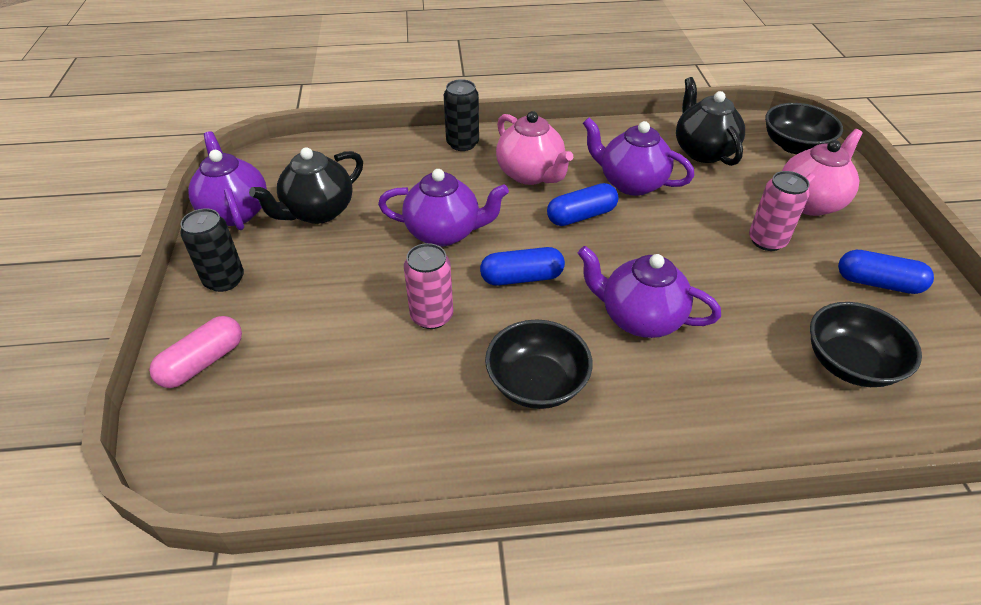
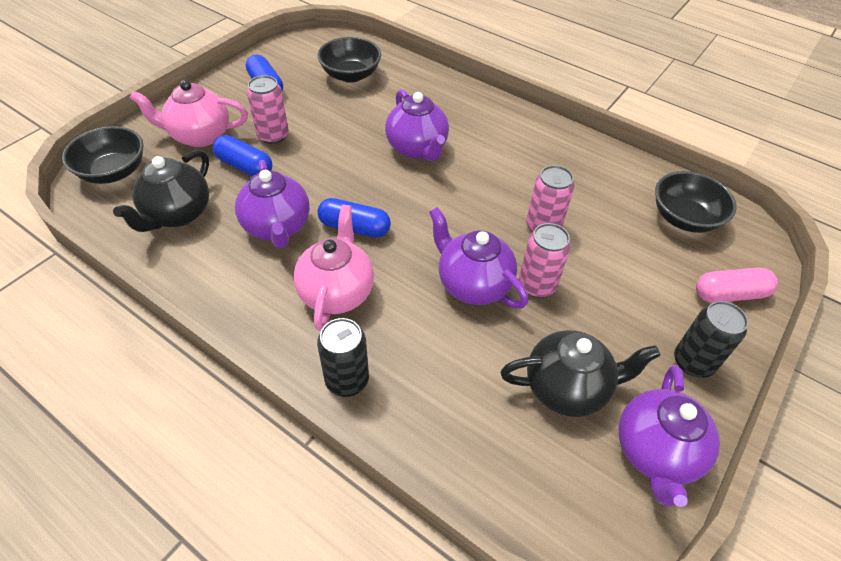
camera: 140 degrees left, 5 degrees up
(393, 262) = (537, 285): none -> pink can
(521, 277) = (455, 213): blue capsule -> blue capsule (245, 166)
(536, 383) = (516, 156): black bowl -> black bowl (684, 218)

